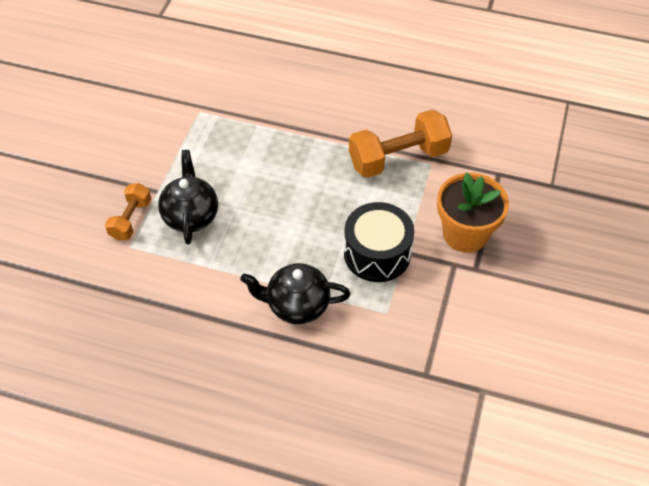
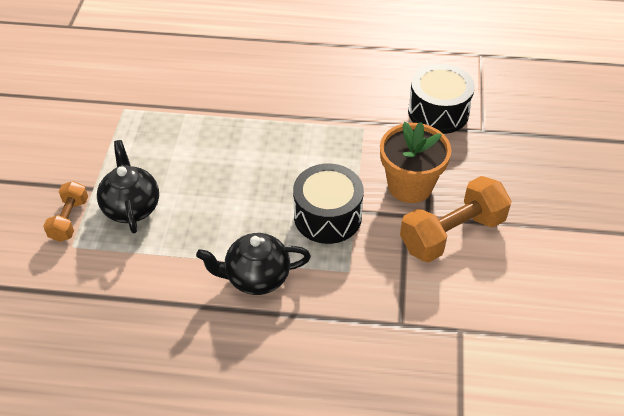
camera: 10 degrees left, 5 degrees down
(398, 158) = (330, 125): orange dumbbell -> orange dumbbell (452, 234)
(510, 158) = (438, 112): none -> black drum

